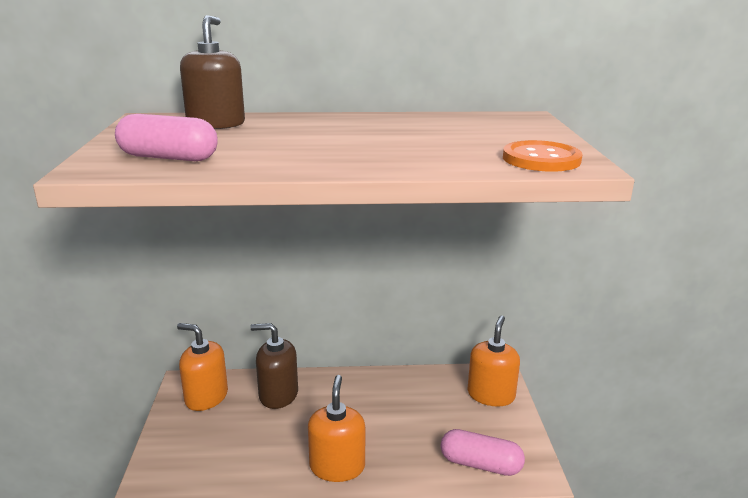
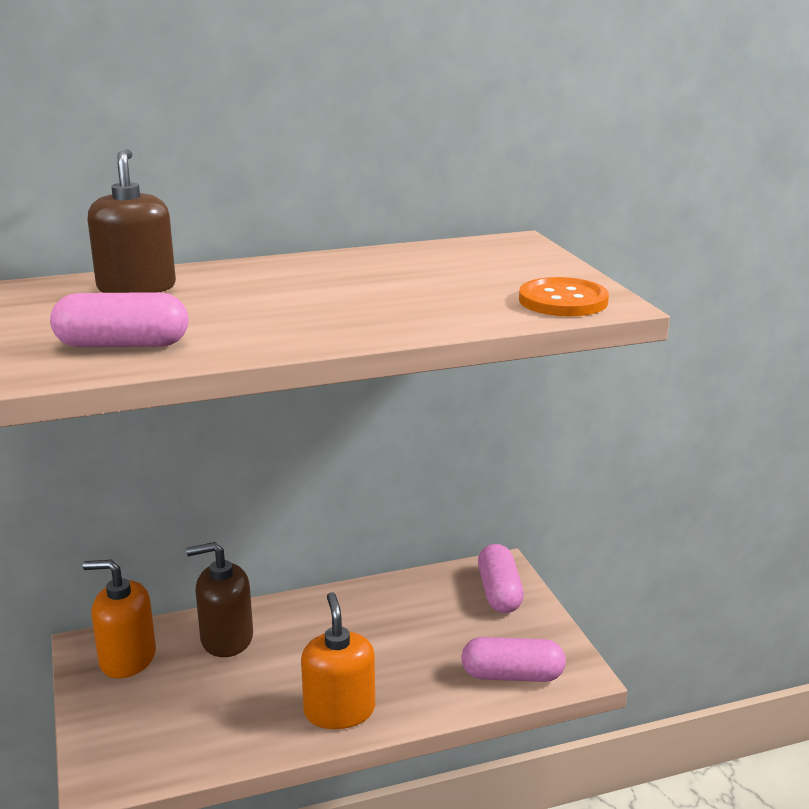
camera: 15 degrees left, 0 degrees up
(491, 395) = (499, 592): orange soap dispenser -> pink capsule

